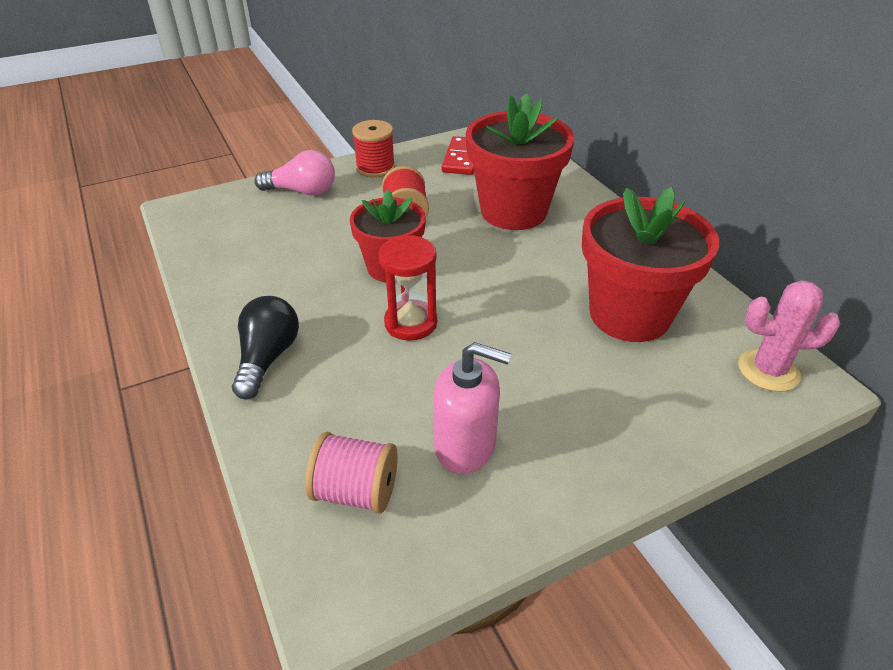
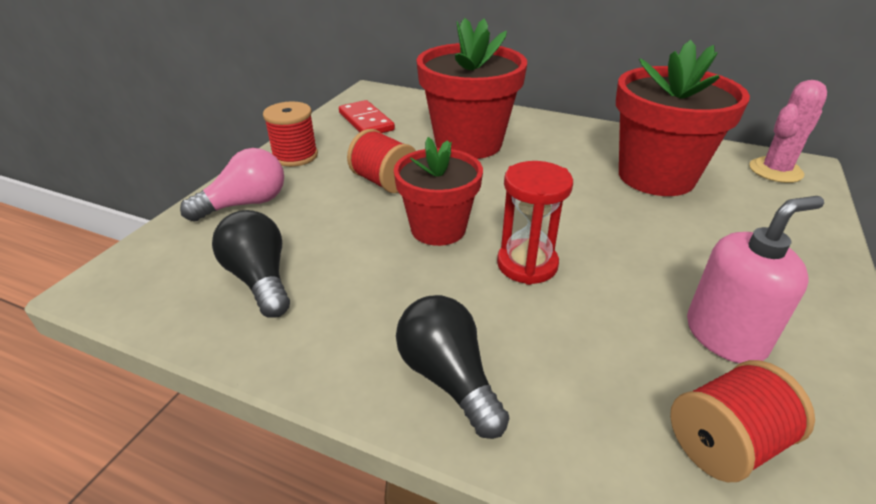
camera: 40 degrees left, 5 degrees down
(251, 246) = (260, 279): none -> black light bulb
(356, 491) = (725, 443): pink spool -> red spool

